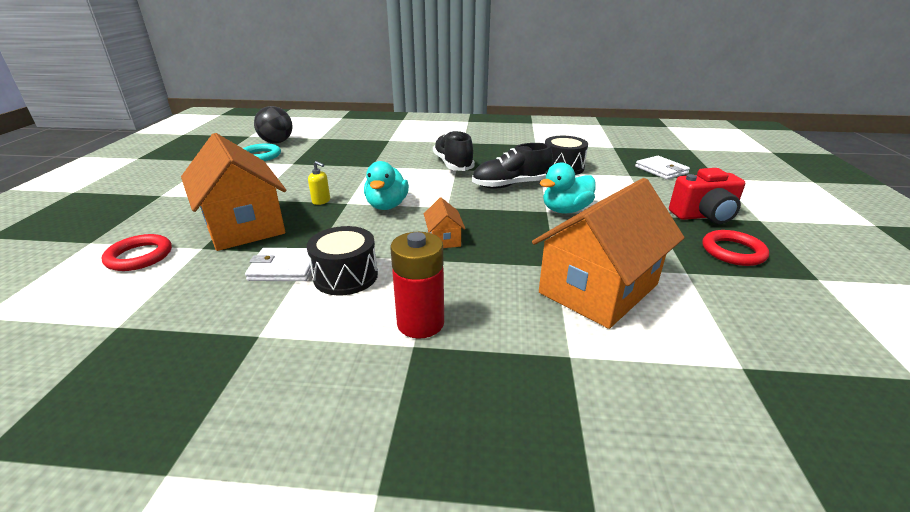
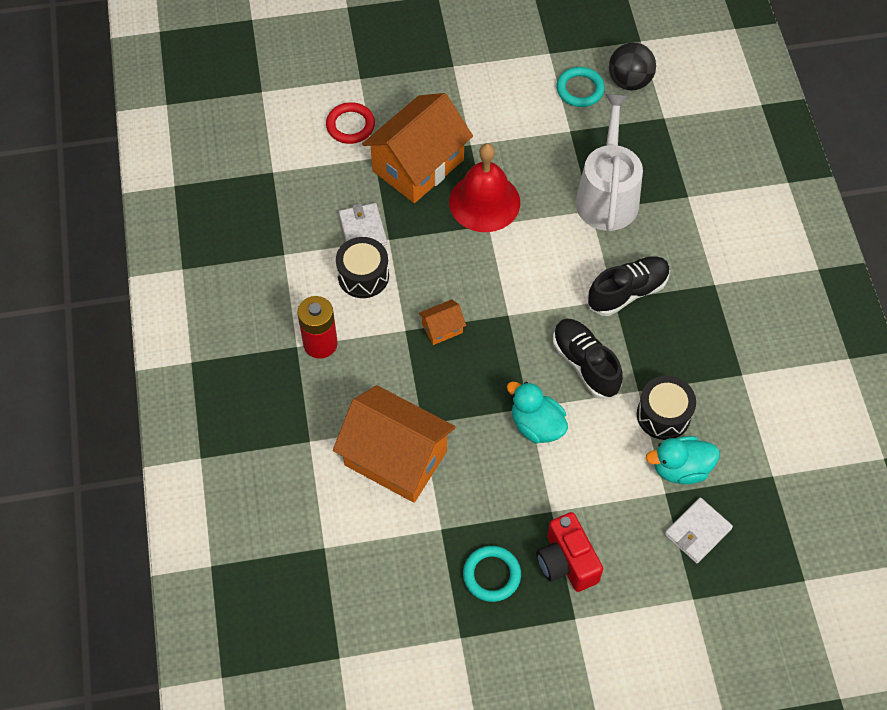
camera: 75 degrees right, 30 degrees up
(321, 201) = (484, 202): yellow soap dispenser -> red bell
(364, 160) = (607, 195): none -> white watering can
(387, 206) = (493, 261): turquoise duck -> turquoise duck (680, 468)
(733, 251) = (491, 575): red ring -> turquoise ring

